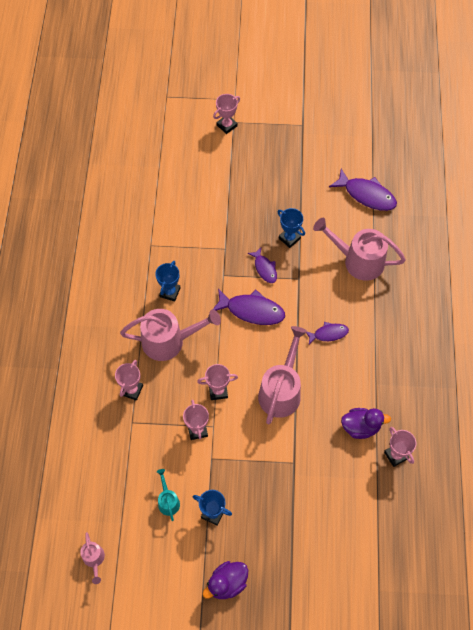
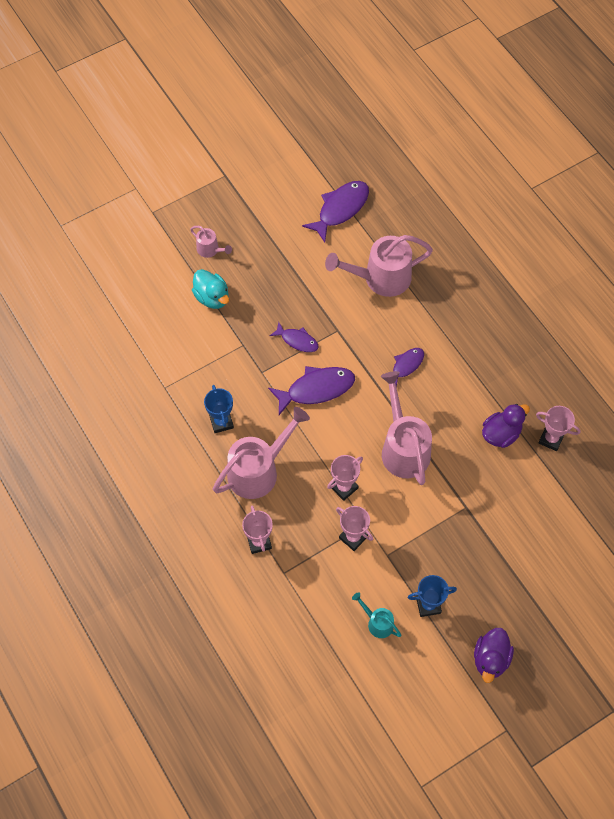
camera: 35 degrees left, 0 degrees up
(94, 559) = (350, 726): pink watering can -> pink watering can (210, 250)
(227, 125) = (148, 220): pink trophy -> none
(229, 203) = (212, 297): none -> turquoise duck
(289, 238) = (298, 296): blue trophy -> none
(366, 195) = (340, 209): purple fish -> purple fish turned 45 degrees counterclockwise

